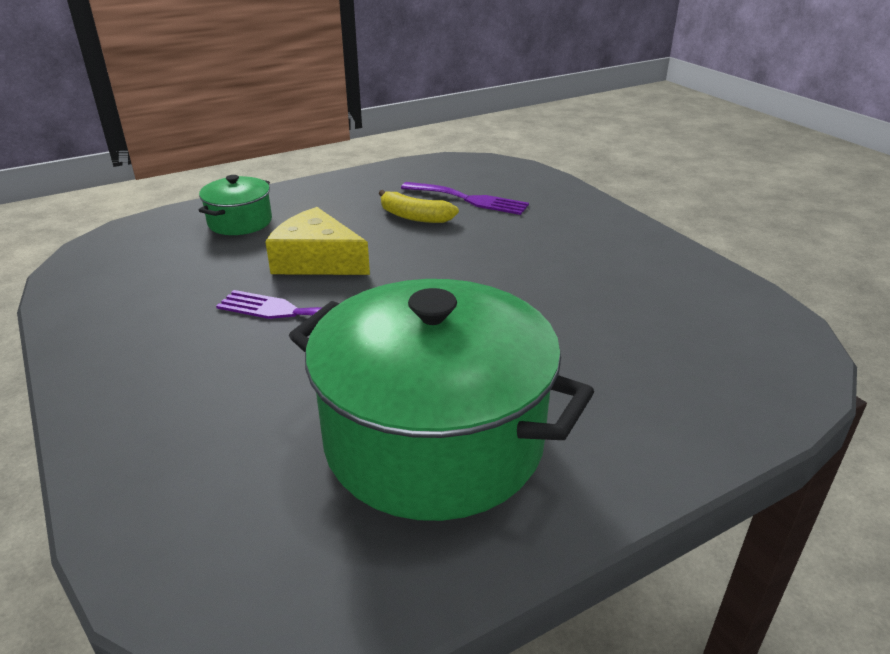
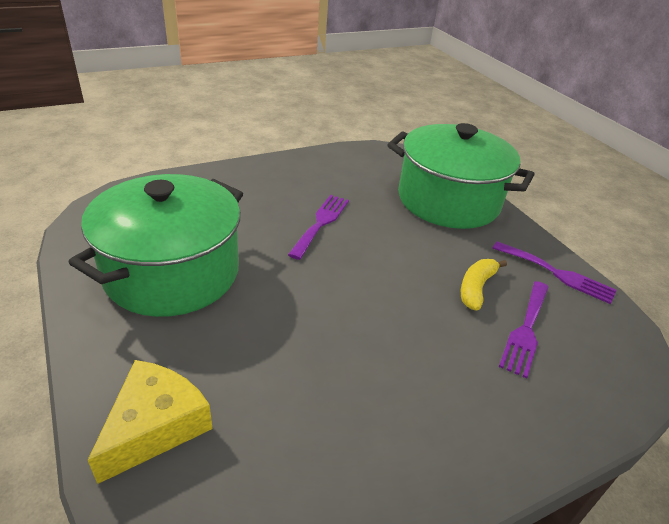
camera: 90 degrees right, 5 degrees up
(240, 222) = (448, 200): green pot -> green pot, size x2.19
(316, 260) = (391, 233): yellow cheese -> yellow cheese (155, 426)
(382, 178) = (557, 274): none -> purple fork

